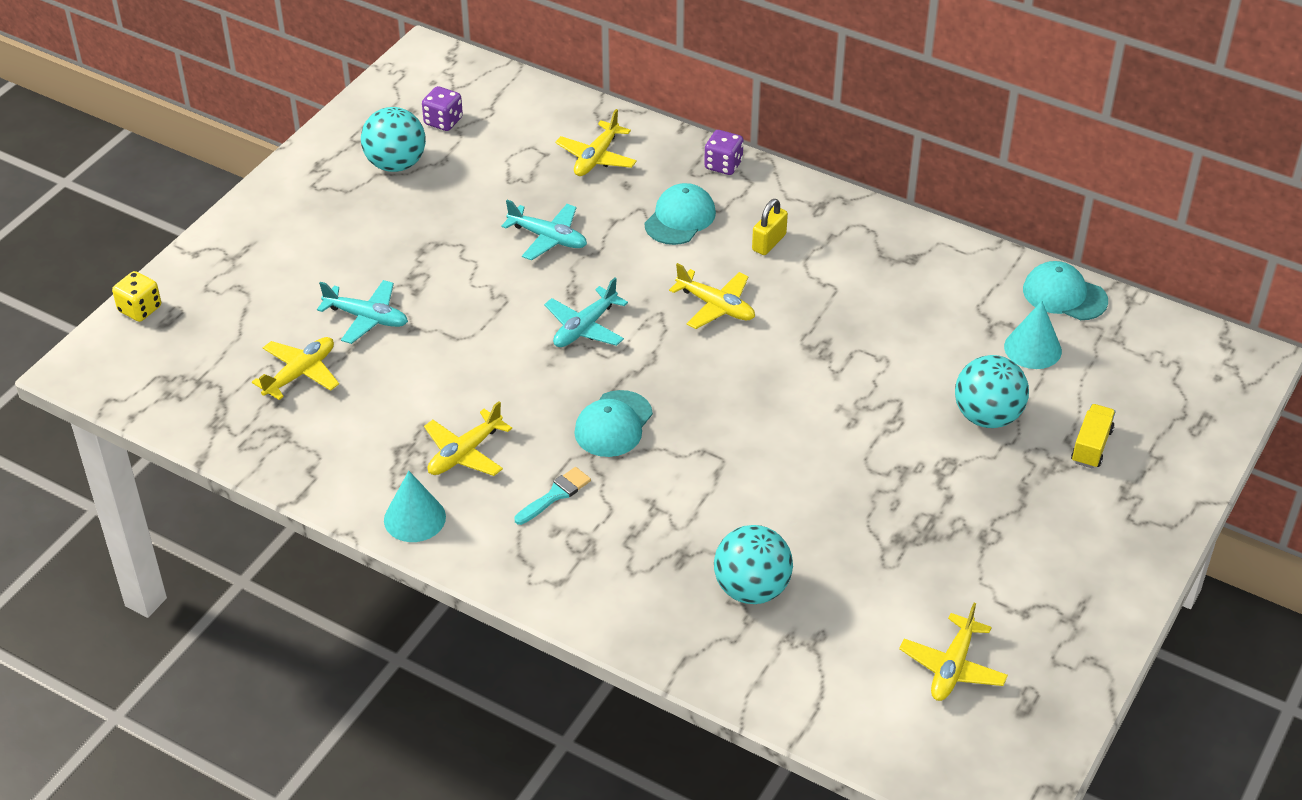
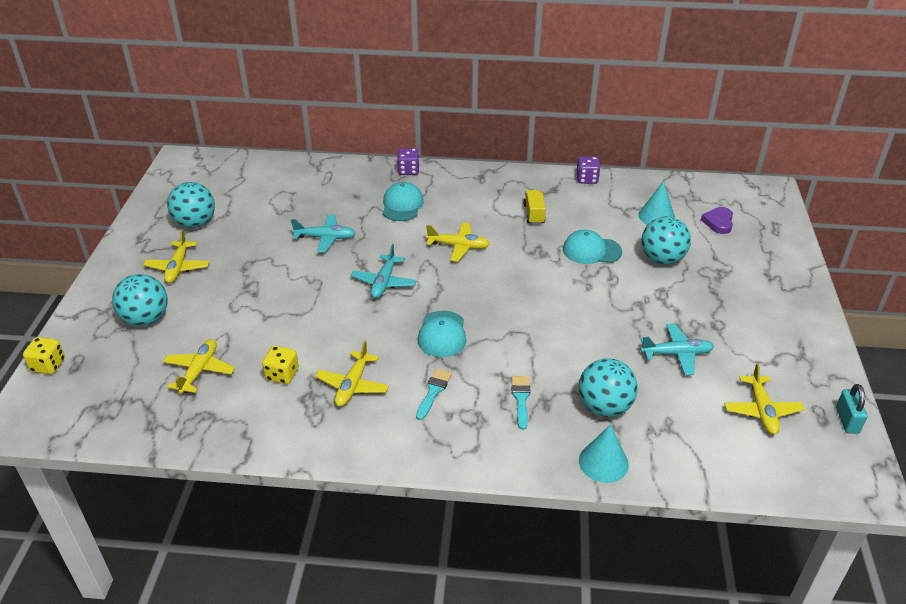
camera: 25 degrees left, 5 degrees down
(272, 284) = (146, 319): none -> turquoise ball
(367, 318) = (229, 320): turquoise plane -> turquoise plane (677, 354)
(391, 411) = (282, 375): none -> yellow dice
(414, 518) = (343, 441): turquoise cone -> turquoise cone (603, 462)
(443, 121) = (214, 191): purple dice -> purple dice (587, 179)
(596, 158) = (327, 186): yellow plane -> yellow plane (178, 267)
(655, 542) = (521, 399): none -> turquoise brush
(769, 242) = (465, 203): yellow padlock -> none
(1057, 721) = (847, 420): none -> turquoise padlock
(1064, 295) = (650, 185): turquoise cap -> turquoise cap (591, 250)
(1091, 446) = (730, 257): yellow truck -> yellow truck (534, 214)
(1119, 387) = (718, 222): none -> purple heart

